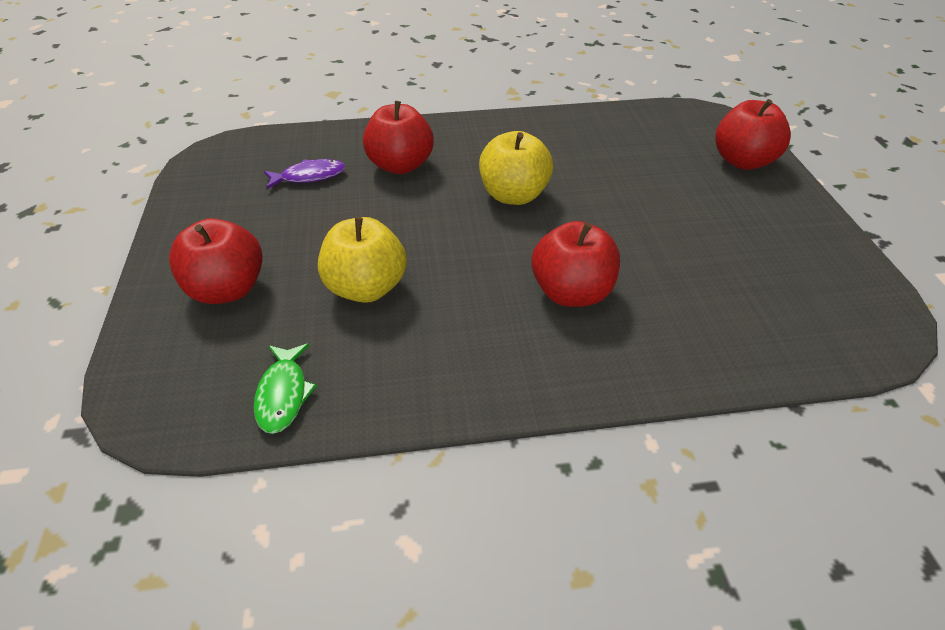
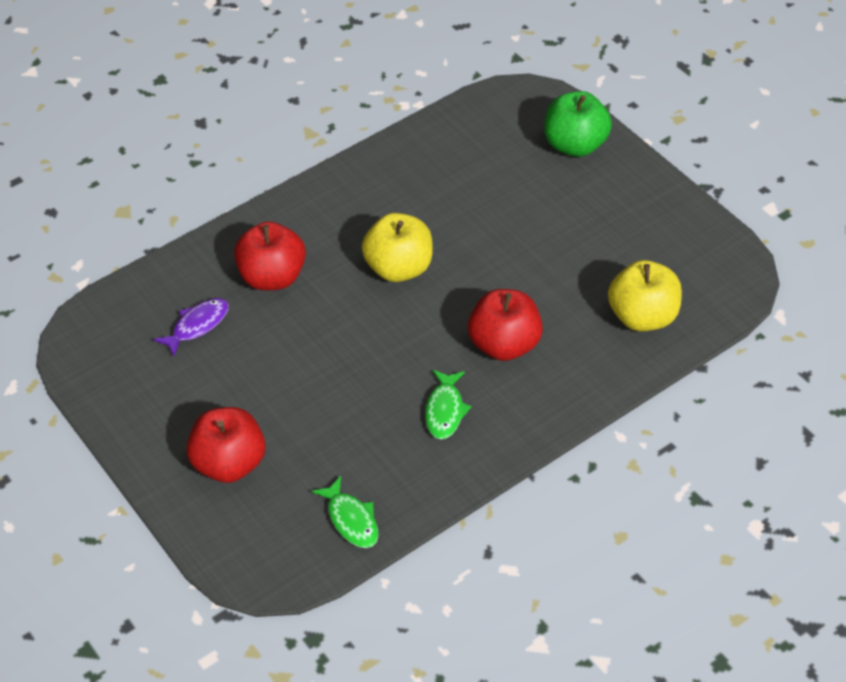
camera: 25 degrees left, 5 degrees up
(366, 288) = (343, 412): yellow apple -> yellow apple (643, 317)
(465, 328) = (445, 411): none -> green fish
(743, 161) = (576, 145): red apple -> green apple

